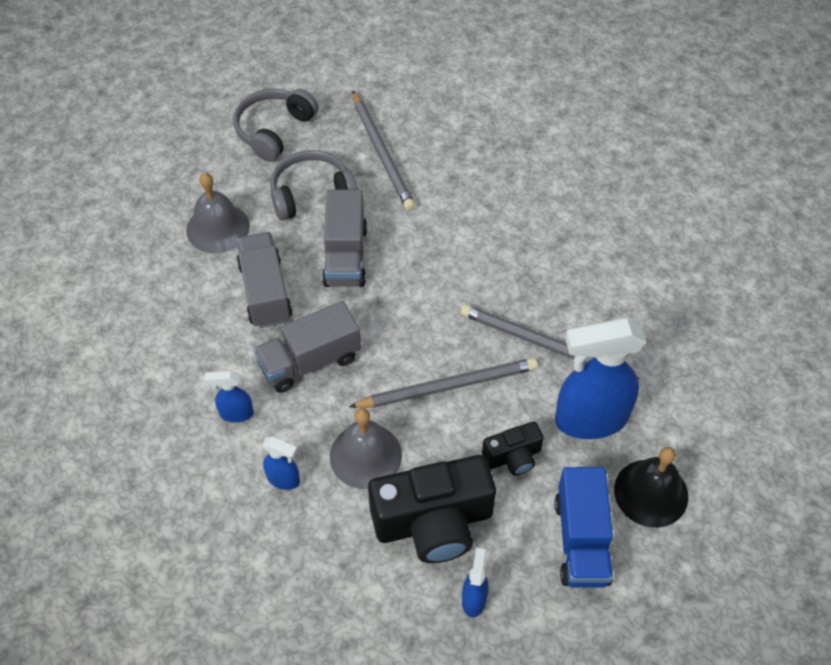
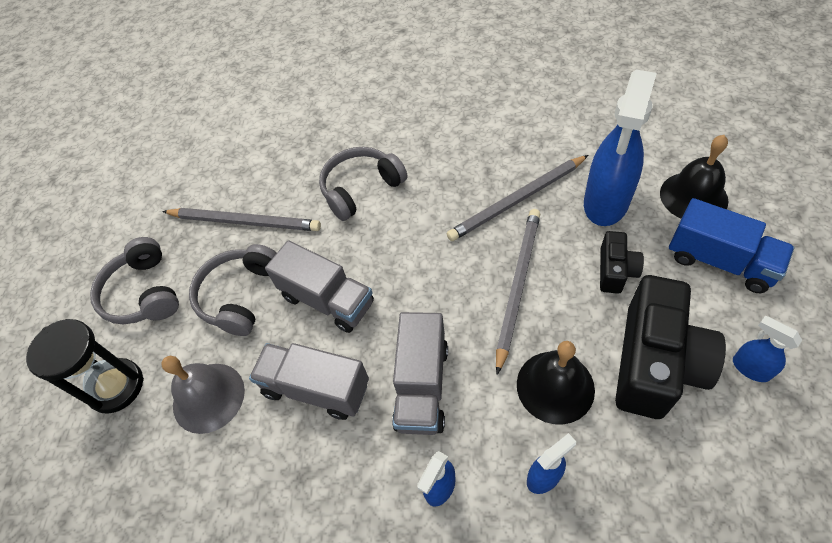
camera: 50 degrees left, 0 degrees up
(192, 166) = (116, 387): none -> black hourglass
(365, 455) = (555, 386): grey bell -> black bell
(474, 216) = (361, 188): none -> grey headphones

